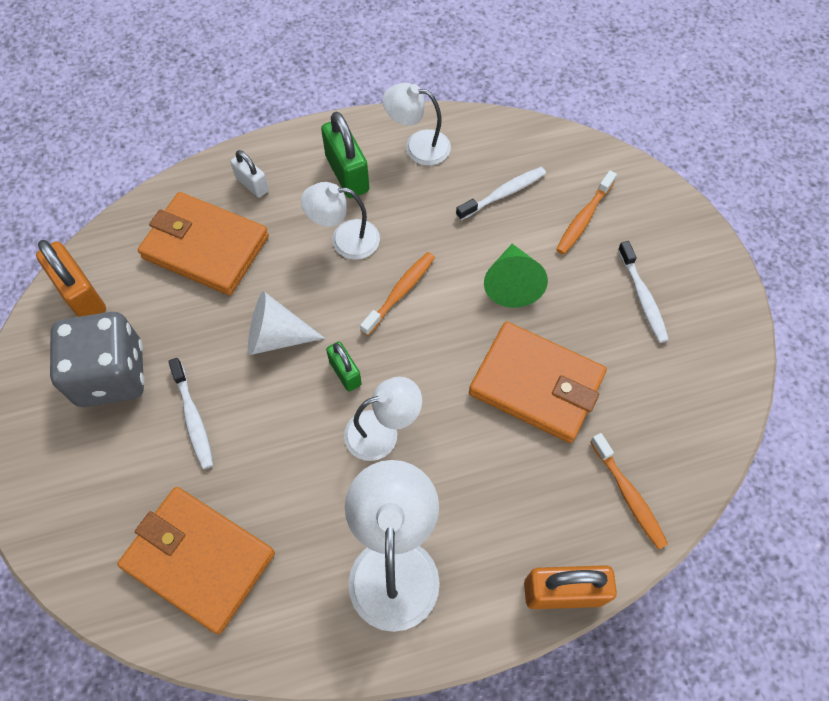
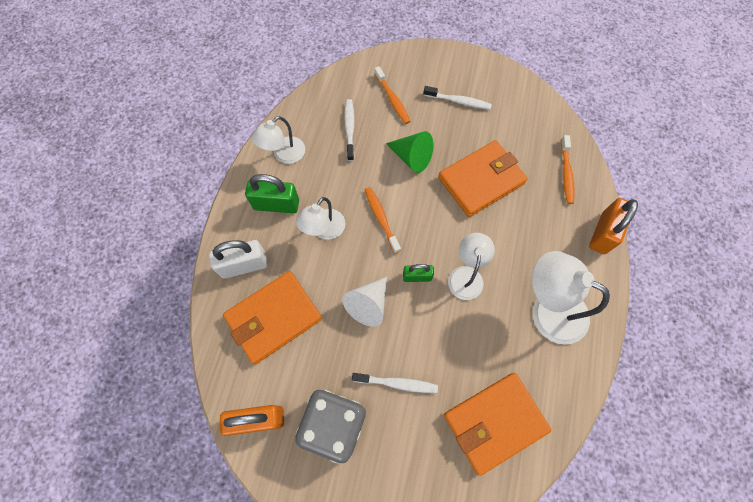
camera: 60 degrees left, 5 degrees up
(252, 184) = (244, 265): white padlock -> white padlock, size x1.67
(629, 495) = (566, 173): orange toothbrush -> orange toothbrush turned 90 degrees clockwise

